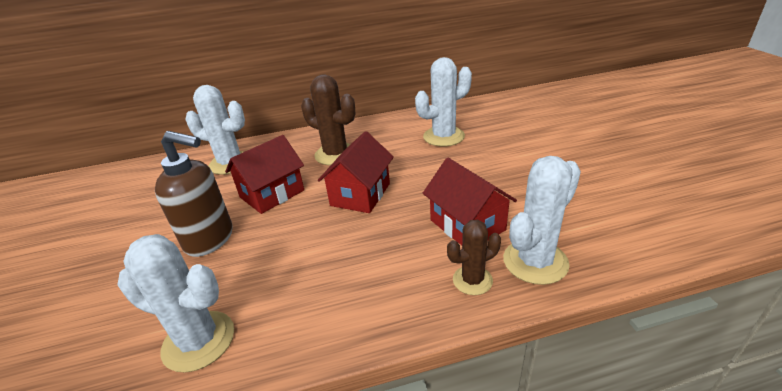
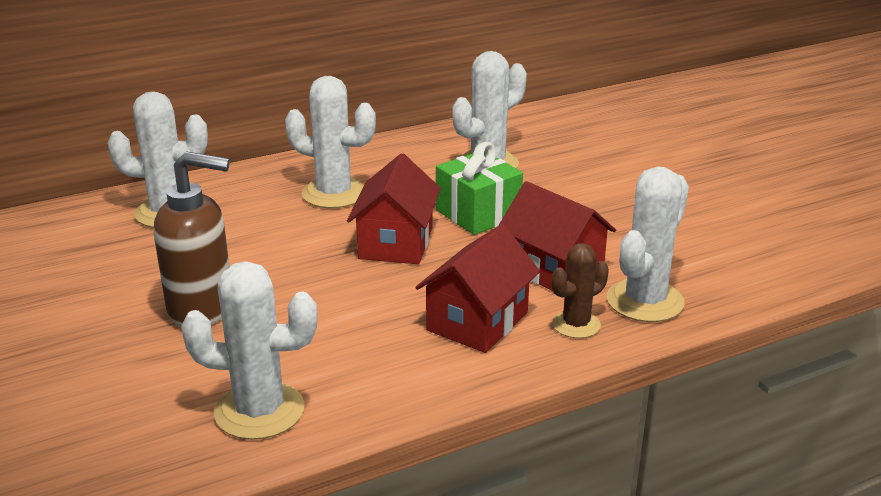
camera: 15 degrees left, 5 degrees down
(272, 194) = (262, 249): red house -> red house (477, 321)
(335, 154) = (334, 193): brown cactus -> white cactus
(425, 174) = (478, 214): none -> green gift

